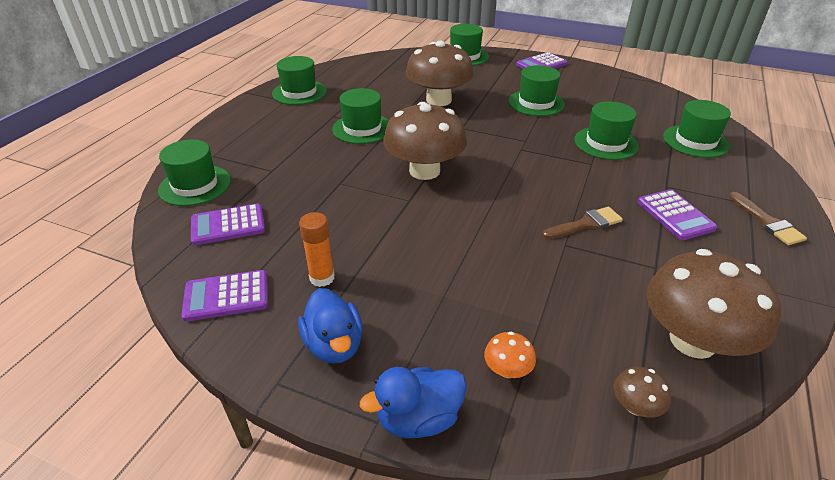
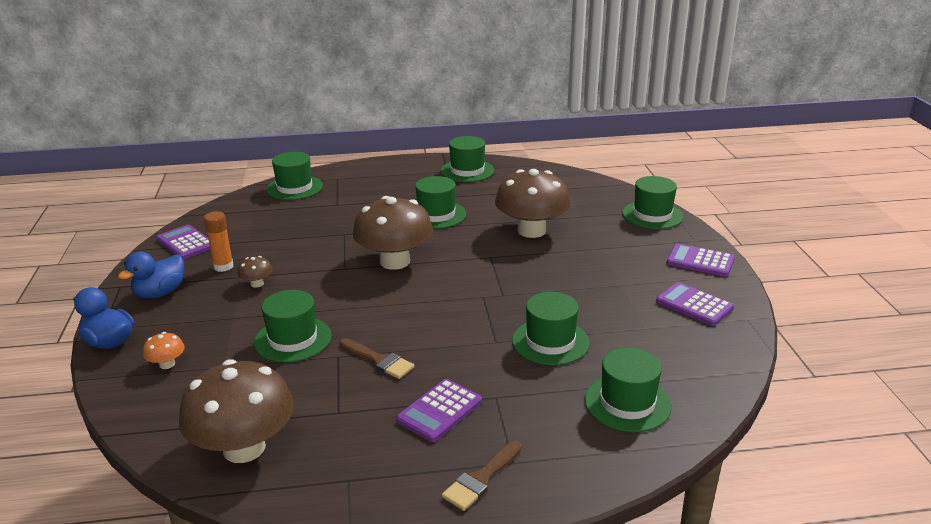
camera: 60 degrees right, 10 degrees down
(228, 225) = (258, 216): purple calculator -> purple calculator (694, 305)
(536, 103) = (594, 281): green hat -> green hat (293, 339)
(635, 406) = (154, 429): brown mushroom -> brown mushroom (257, 284)

